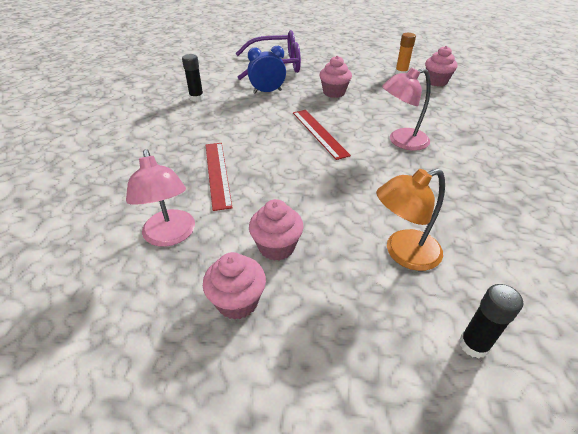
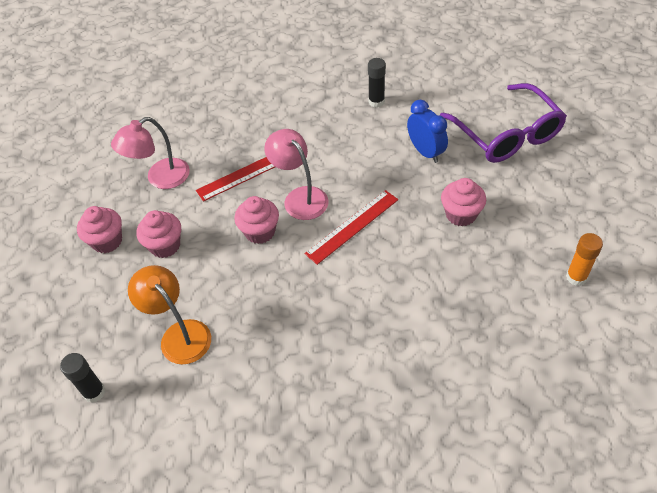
camera: 75 degrees right, 10 degrees up
(401, 141) = (369, 306): pink lamp -> pink lamp (300, 197)
(436, 82) = (574, 327): pink cupcake -> pink cupcake (260, 232)

